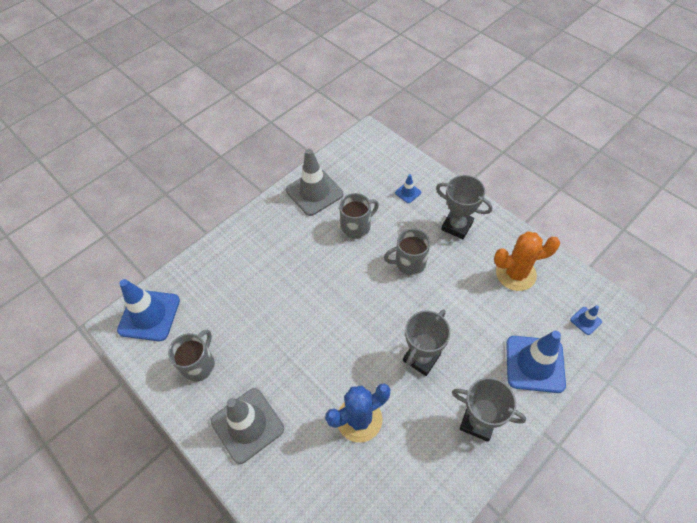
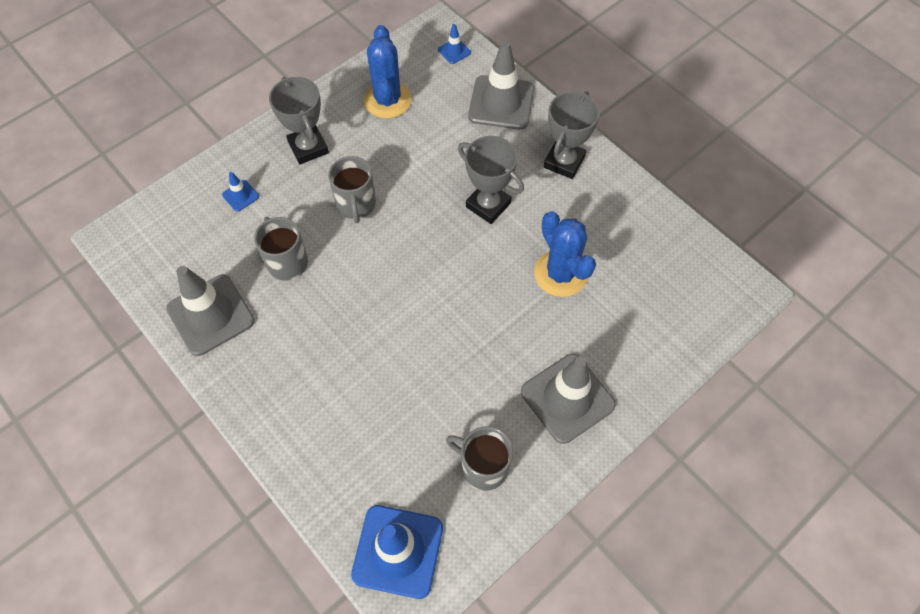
camera: 90 degrees left, 5 degrees up
(457, 226) = (308, 147): grey trophy -> grey trophy turned 60 degrees counterclockwise
(515, 274) = (387, 100): orange cactus -> blue cactus
(535, 364) = (501, 103): blue traffic cone -> grey traffic cone

